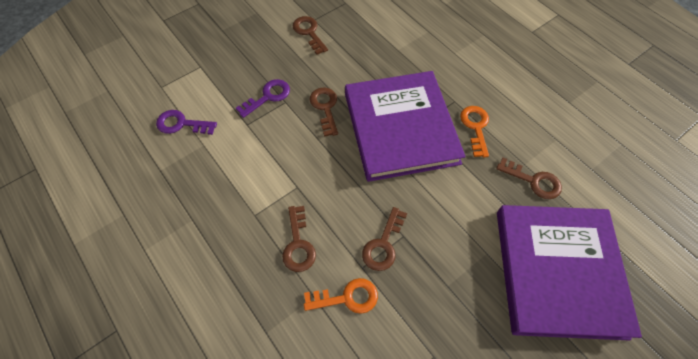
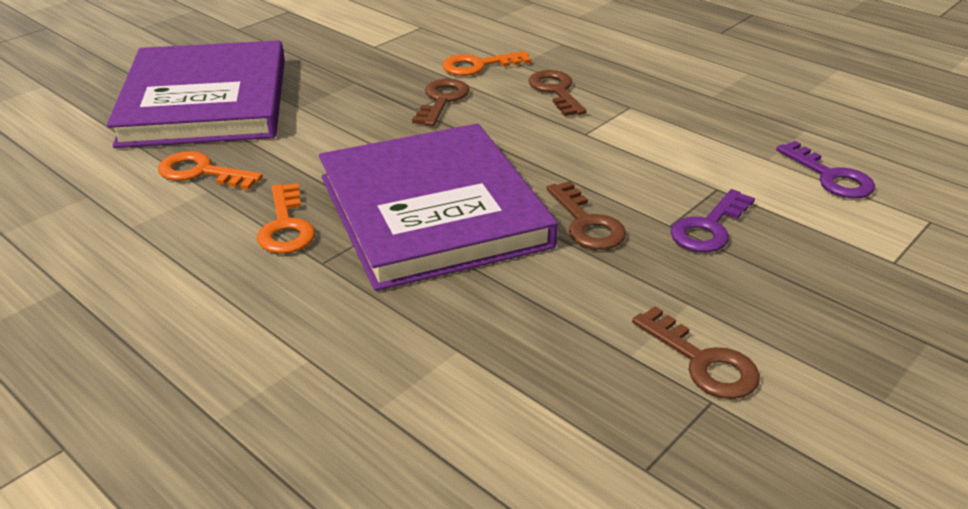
camera: 170 degrees right, 25 degrees down
(181, 124) = (830, 177): purple key -> purple key turned 60 degrees clockwise
(533, 181) = (202, 172): brown key -> orange key

